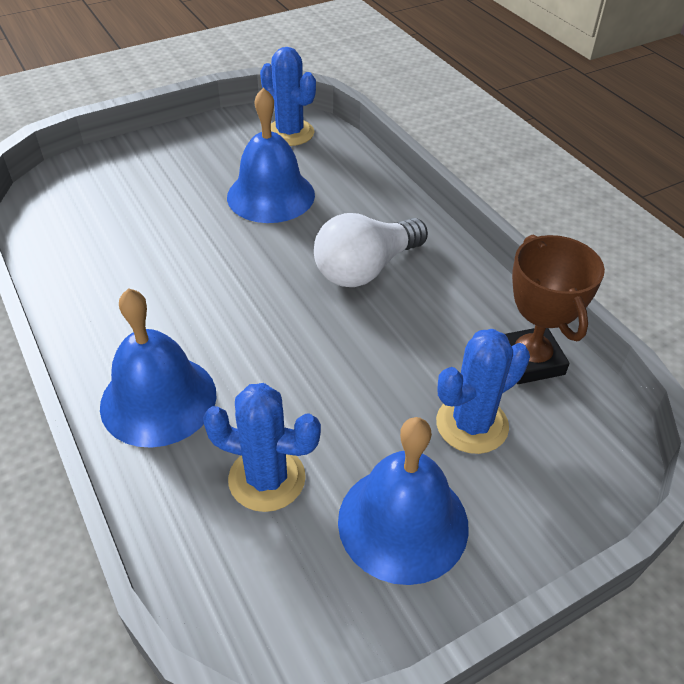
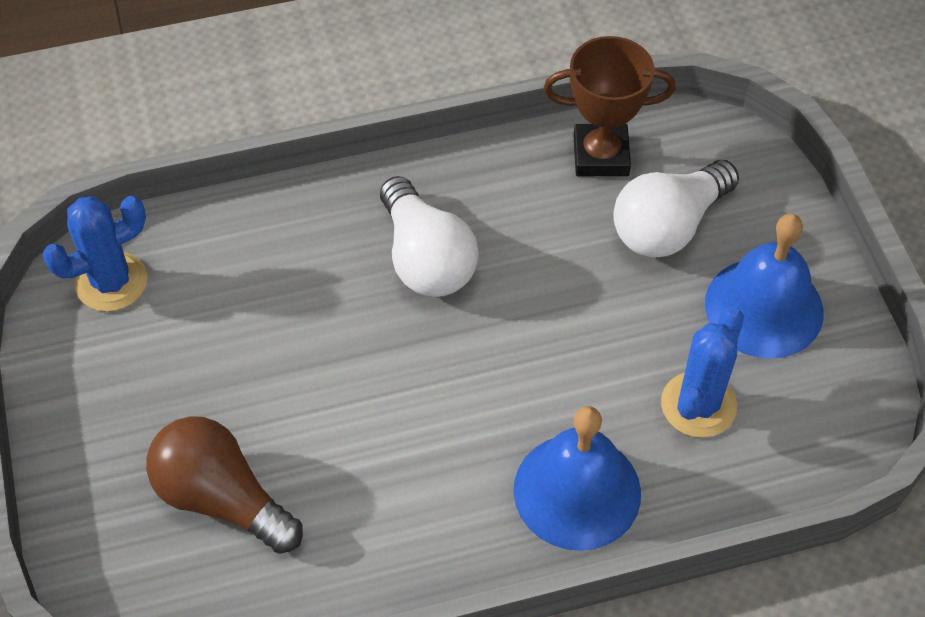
camera: 75 degrees left, 10 degrees up
(131, 209) = (222, 498): none -> brown light bulb
(271, 195) = (250, 329): blue bell -> none
(472, 424) = (668, 226): blue cactus -> white light bulb

